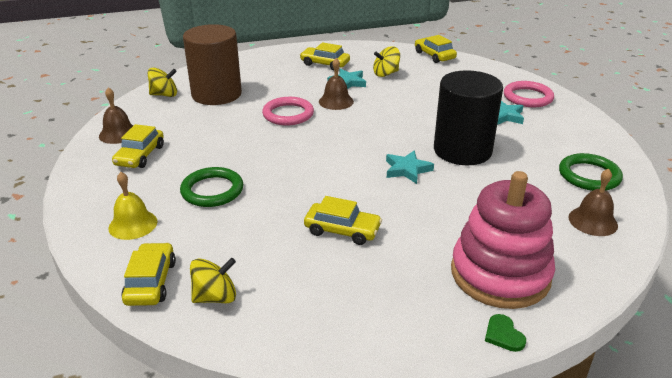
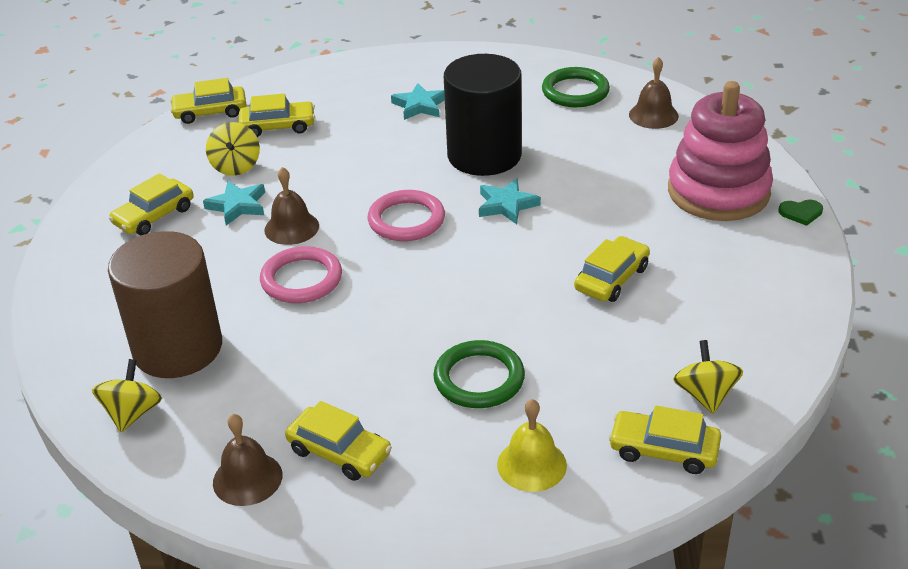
camera: 70 degrees left, 5 degrees up
(436, 76) = (278, 126): none -> yellow car
(528, 97) = (386, 76): pink ring -> pink ring (406, 220)

